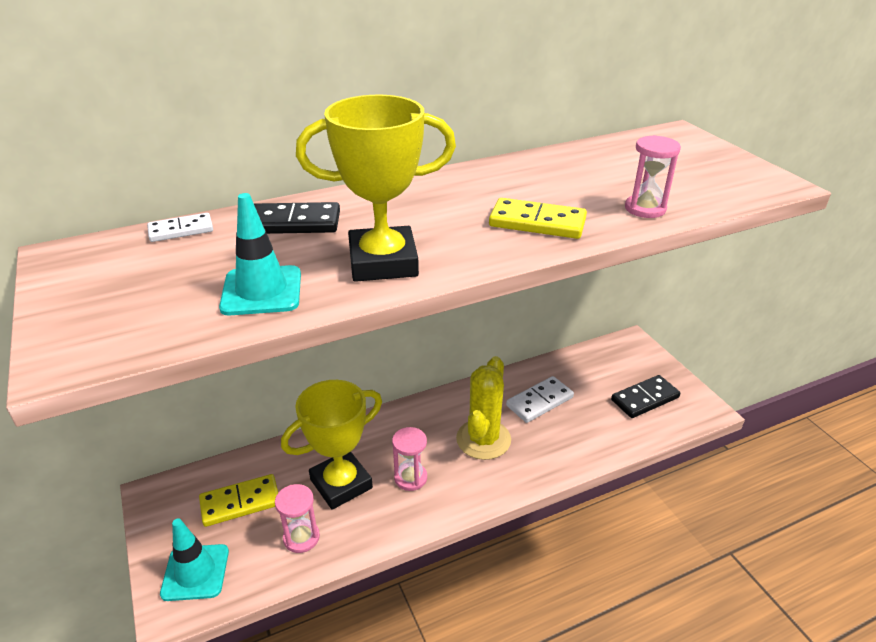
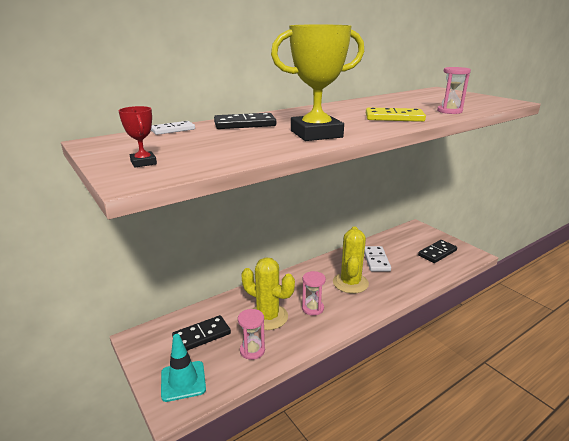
camera: 10 degrees left, 10 degrees down
(97, 318) = (143, 162): none -> red trophy
(240, 502) = (202, 335): yellow domino -> black domino
(262, 291) = (248, 147): turquoise traffic cone -> none
(341, 484) = (268, 317): yellow trophy -> yellow cactus
(539, 401) = (376, 260): white domino -> white domino turned 45 degrees counterclockwise

